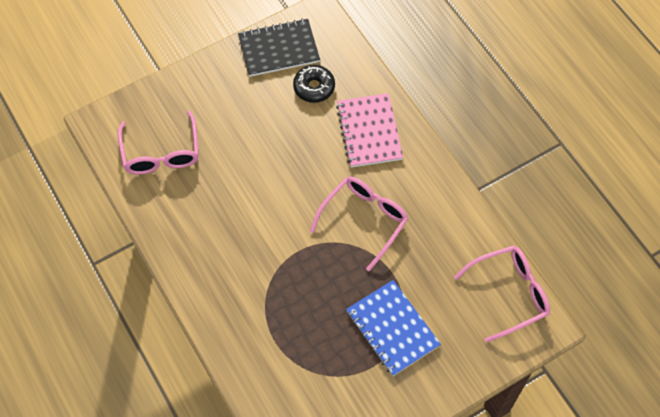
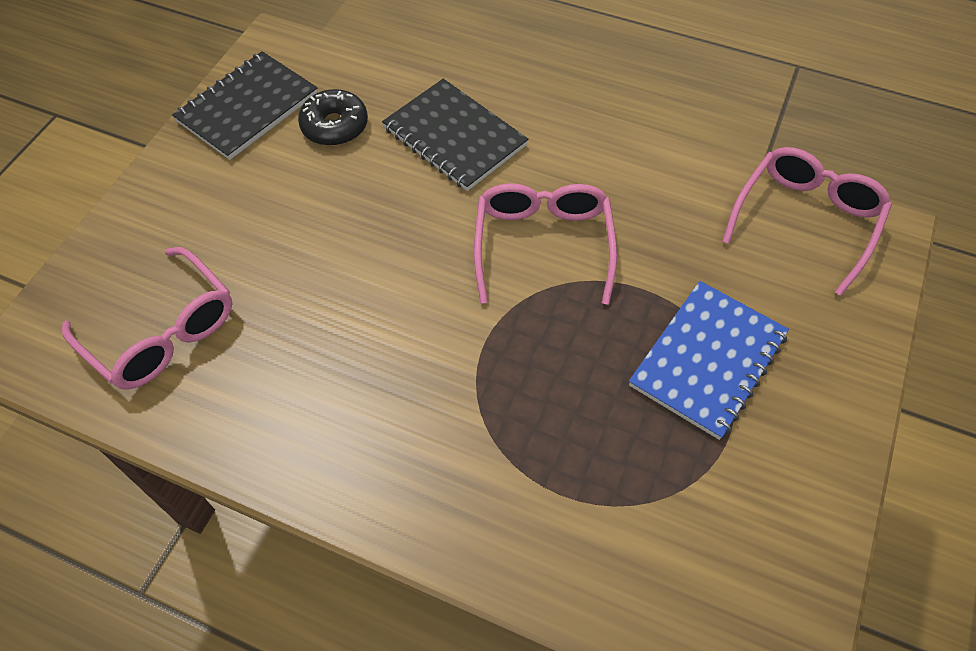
camera: 35 degrees left, 5 degrees down
(369, 132) = (454, 137): pink notebook -> black notebook
(392, 329) = (708, 360): blue notebook -> blue notebook turned 75 degrees counterclockwise

